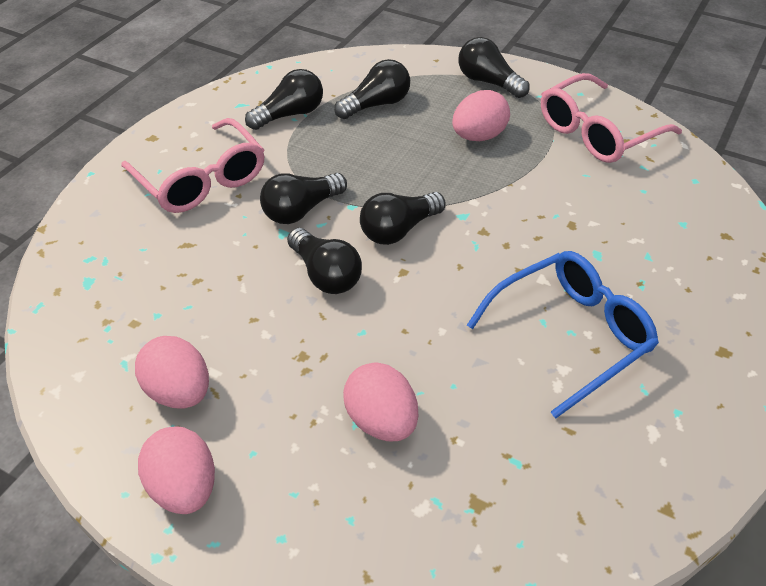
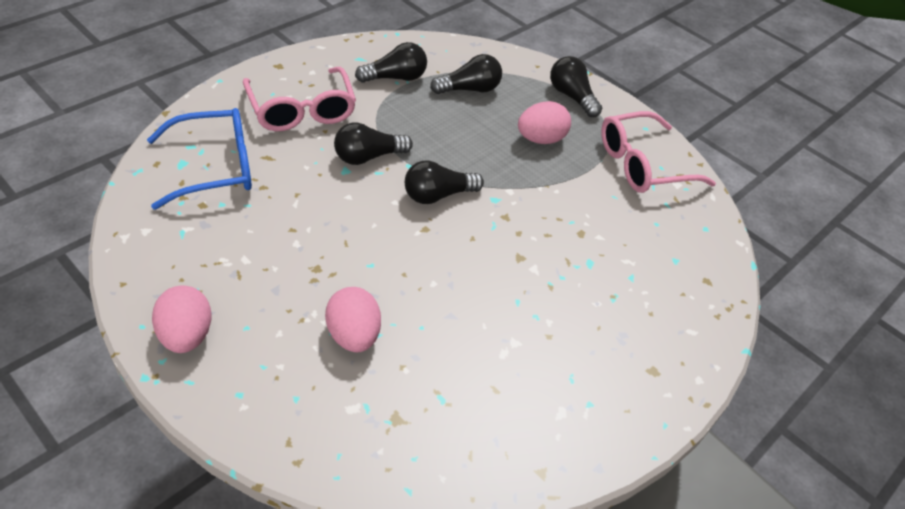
camera: 10 degrees right, 0 degrees up
(179, 392) = (213, 266): pink egg -> none
(325, 274) = (363, 212): black light bulb -> none
(570, 335) = (534, 318): blue glasses -> blue glasses (214, 167)

